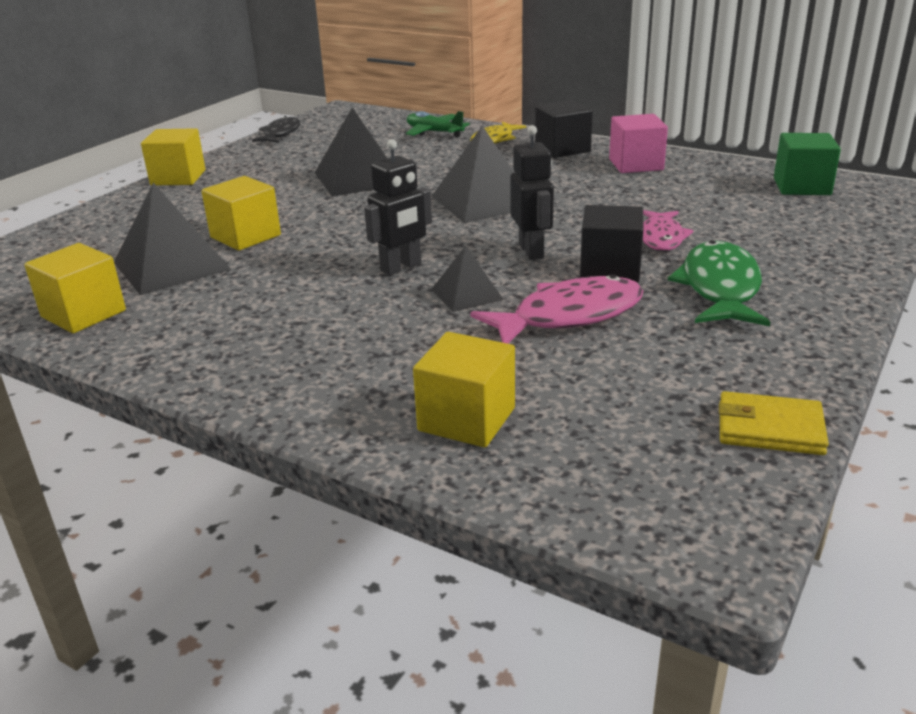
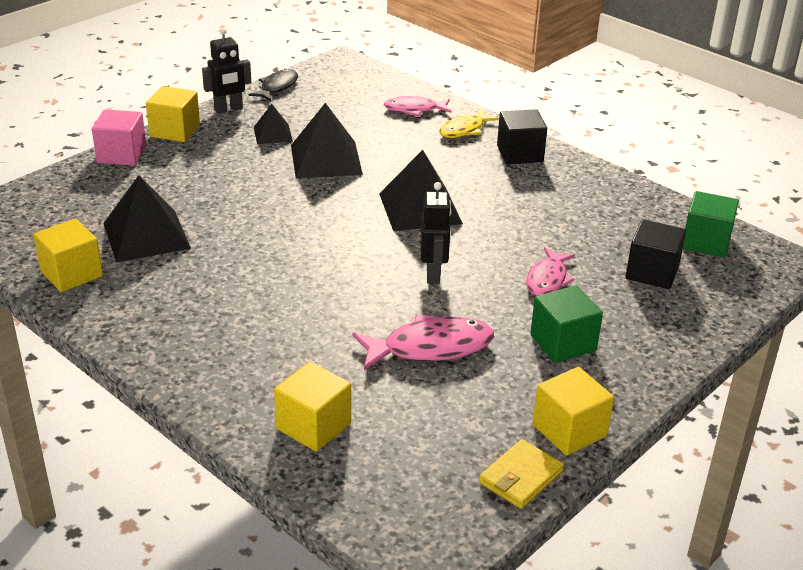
camera: 10 degrees right, 5 degrees up
(245, 236) = (211, 213): yellow cube -> yellow cube (569, 430)
(401, 267) = (322, 272): black robot -> black robot (228, 109)
(434, 132) = (414, 110): green plane -> pink fish
(467, 294) = (362, 310): black pyramid -> black pyramid (273, 134)
(610, 269) = (486, 306): black cube -> black cube (652, 272)
(636, 164) = (575, 186): pink cube -> pink cube (121, 155)
(719, 288) = (563, 343): green fish -> green cube
(769, 428) = (520, 477): yellow wallet -> yellow wallet turned 75 degrees counterclockwise

